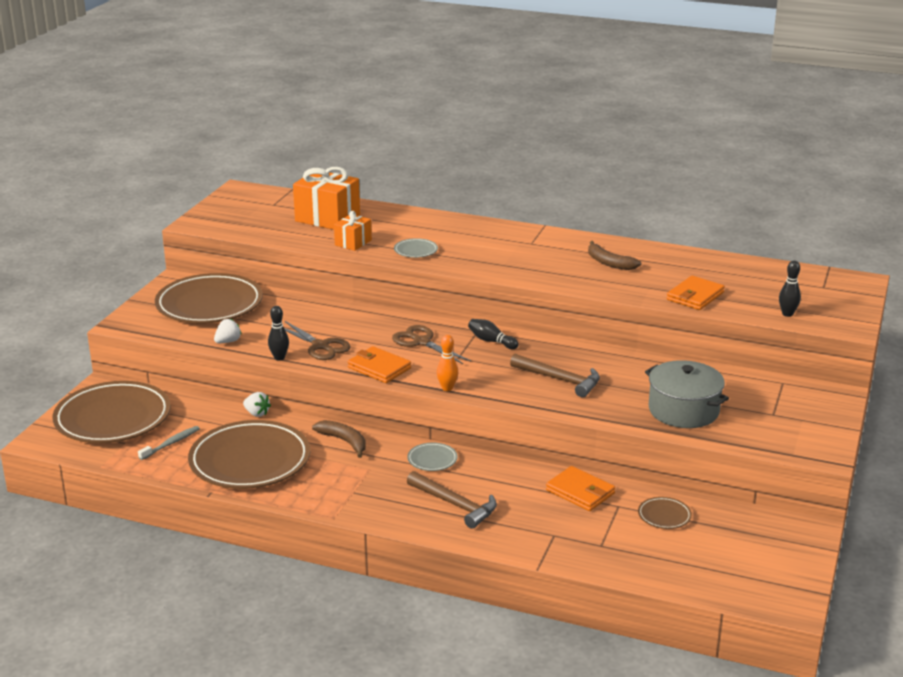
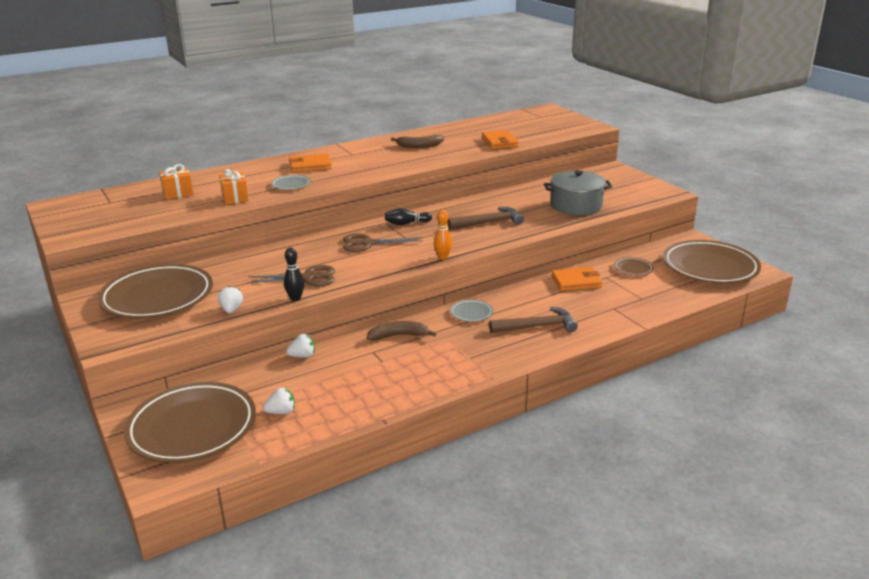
camera: 50 degrees left, 0 degrees up
(171, 443) = (281, 412): grey toothbrush -> white strawberry
(250, 461) = (365, 384): brown plate -> brown plate (710, 267)
(327, 218) = (178, 193): orange gift -> orange gift, size x0.56
(379, 368) = (377, 269): orange wallet -> orange wallet (310, 166)
(787, 314) = (557, 132): black bowling pin -> none

